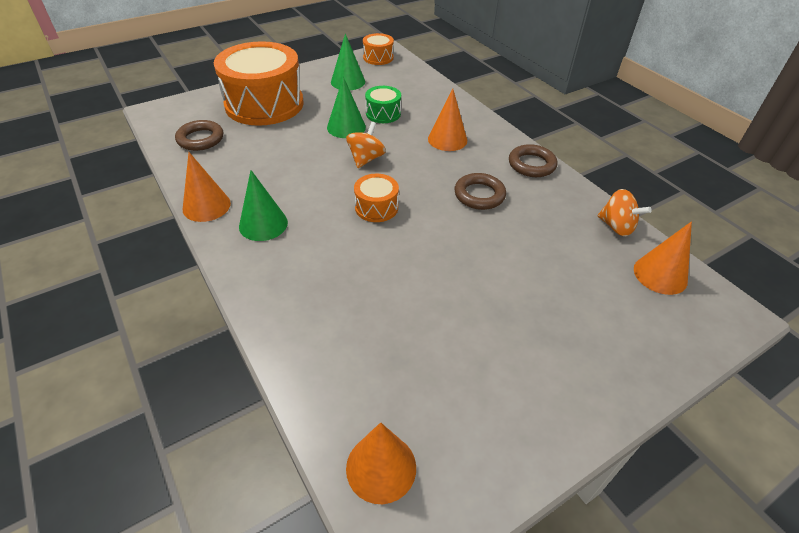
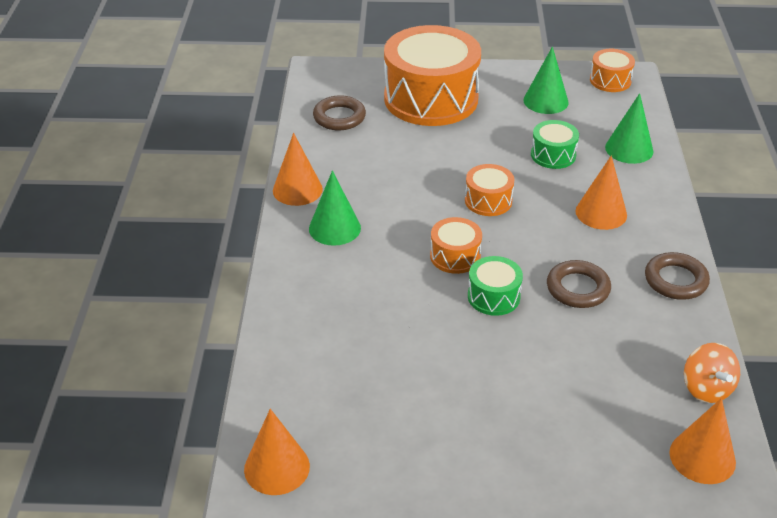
camera: 35 degrees right, 5 degrees down
(346, 127) = (497, 156): green cone -> green cone (629, 149)
(366, 159) = (488, 201): orange spinning top -> orange drum
(429, 225) = (493, 297): none -> green drum

